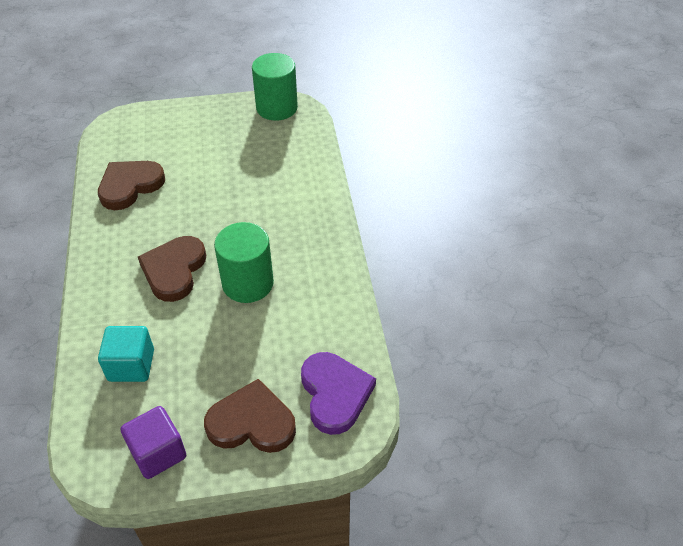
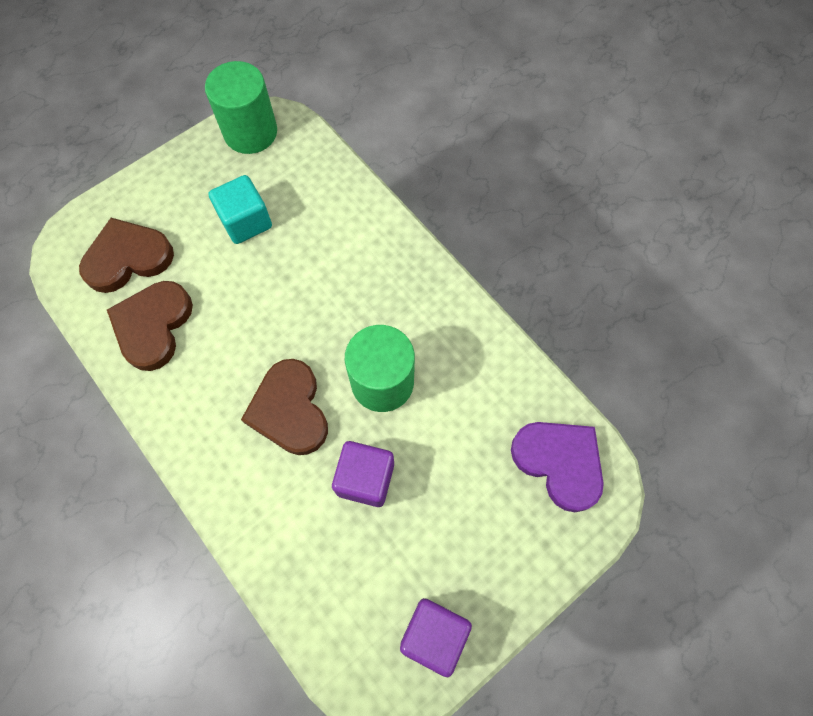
camera: 30 degrees left, 20 degrees up
(131, 365) = (330, 552): turquoise cube -> turquoise cube (246, 221)
(190, 334) = (365, 478): none -> purple cube
(252, 422) = (502, 543): brown heart -> brown heart (128, 258)

